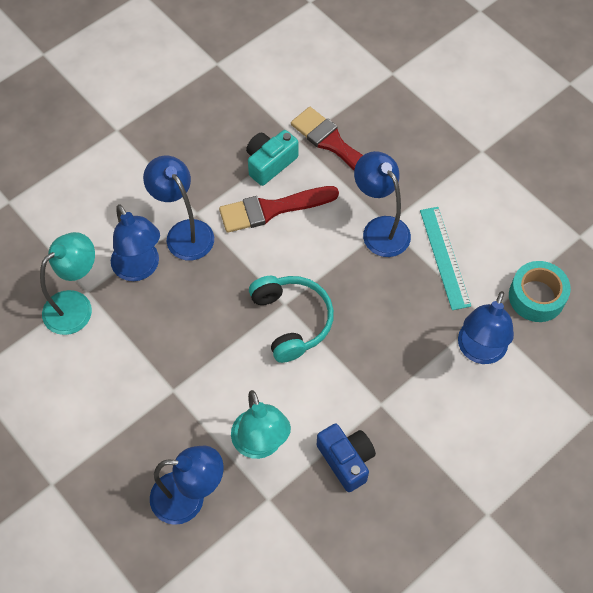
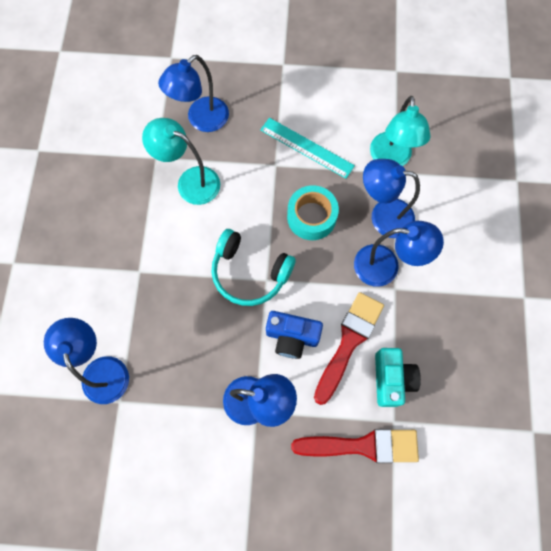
camera: 135 degrees right, 10 degrees up
(346, 460) = (130, 218): blue camera -> blue camera (292, 337)
(444, 257) = (189, 424): turquoise ruler -> turquoise ruler (307, 147)
(536, 296) = (92, 456): turquoise tape -> turquoise tape (311, 217)

